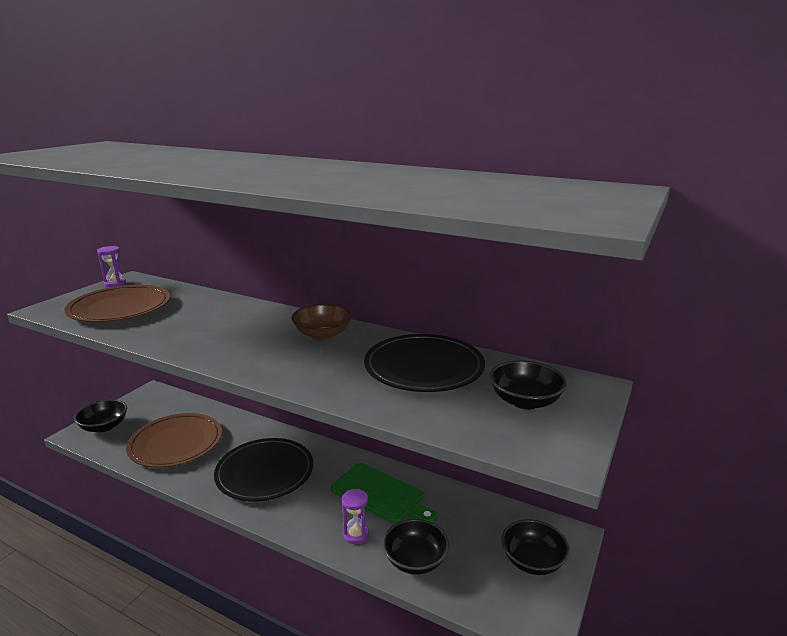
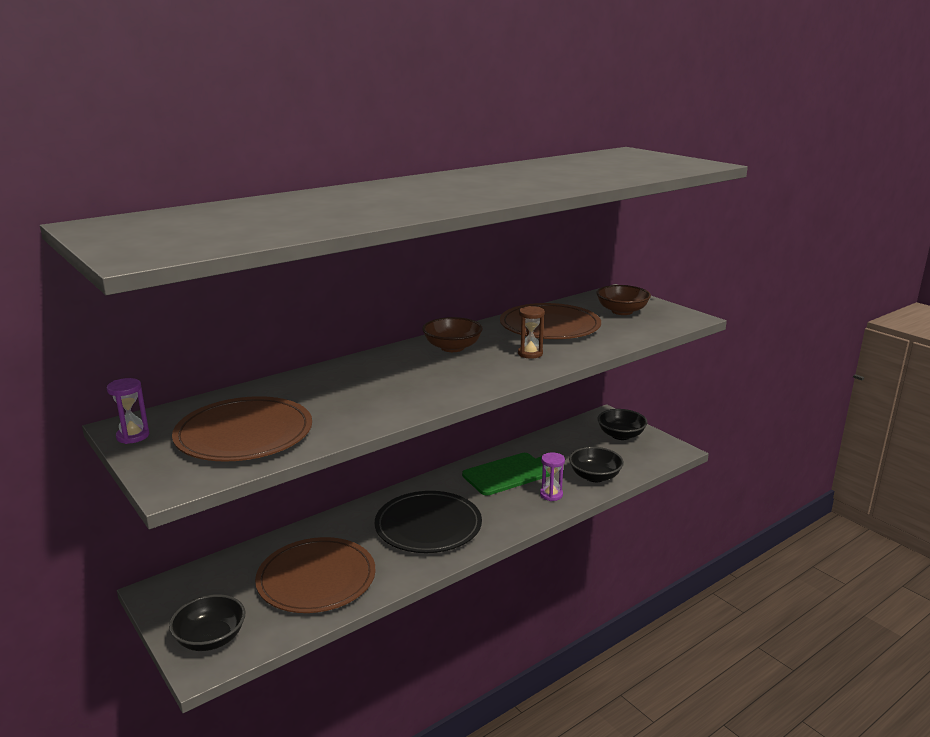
camera: 65 degrees left, 0 degrees up
(333, 371) = (530, 354): none -> brown hourglass
(424, 367) = (550, 326): black plate -> brown plate
(525, 401) = (622, 311): black bowl -> brown bowl

